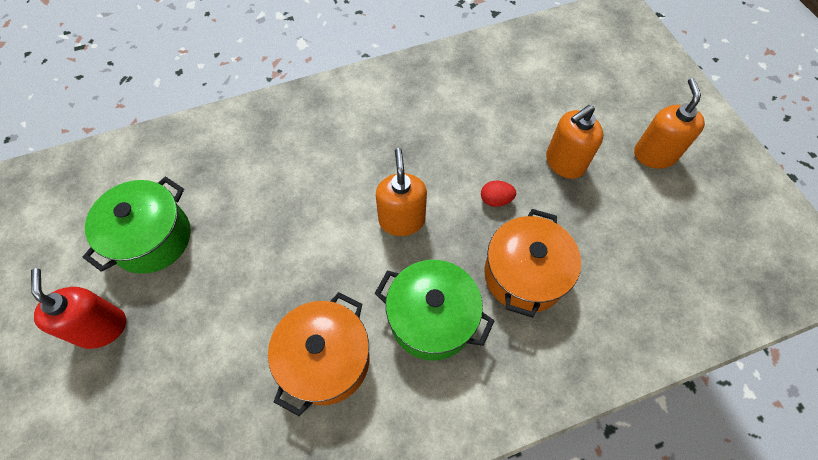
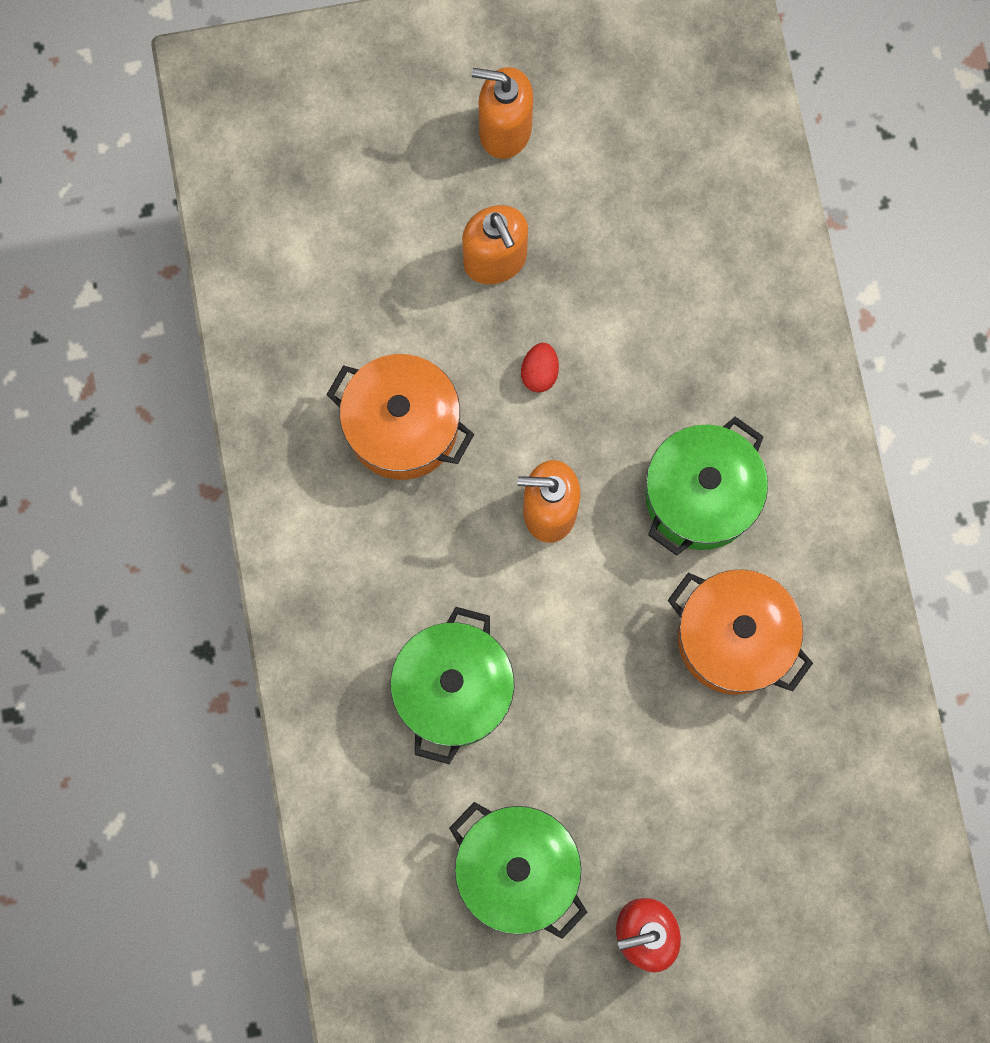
camera: 80 degrees left, 15 degrees up
(272, 183) = (453, 690): none -> green pot
(524, 275) = (659, 364): orange pot -> orange pot (402, 427)

